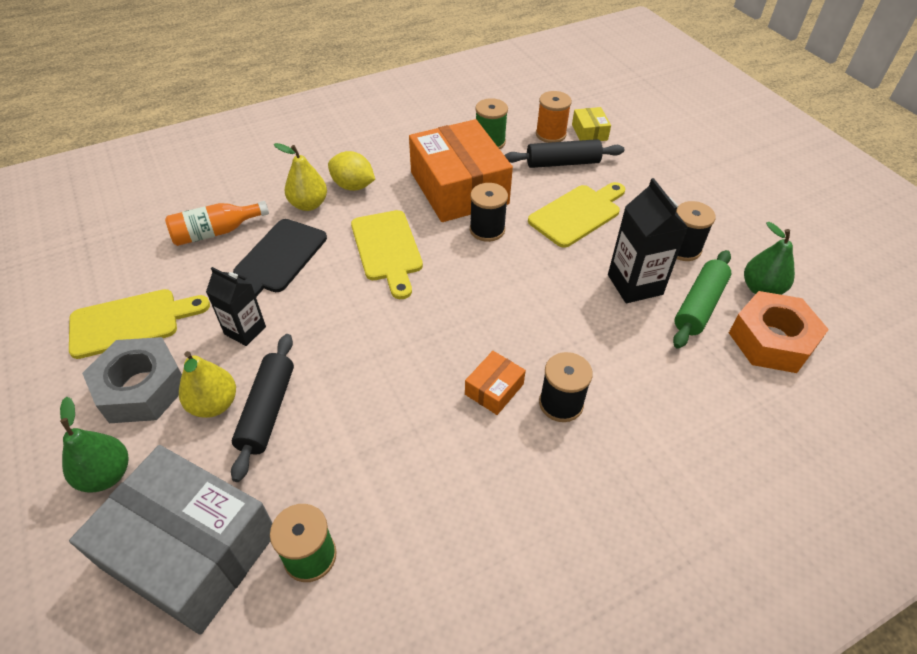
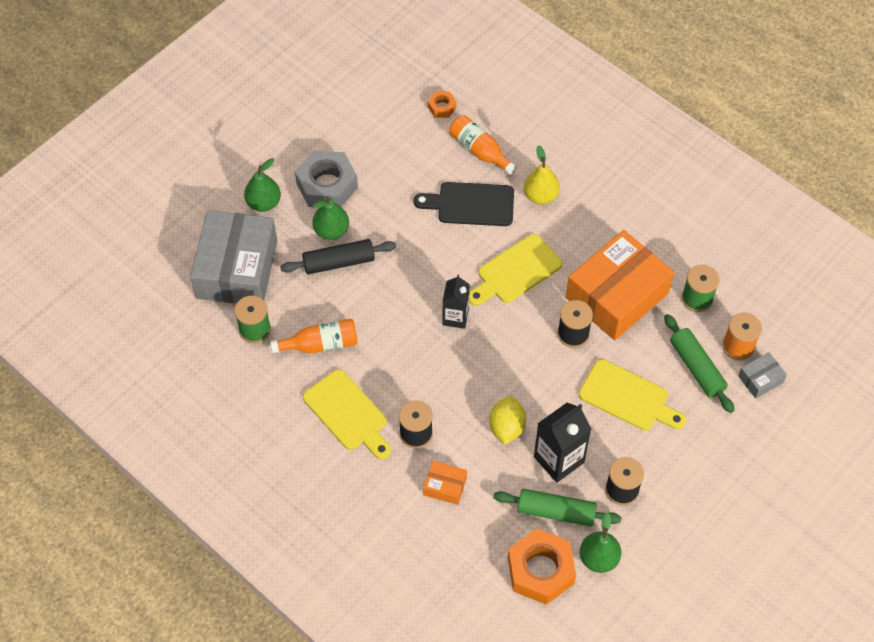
camera: 70 degrees right, 10 degrees up
(131, 322) = (374, 148): yellow cutting board -> yellow cutting board (348, 413)
(132, 245) = (442, 107): none -> orange nut
(214, 404) = (331, 231): yellow pear -> green pear
(245, 330) = (396, 217): black carton -> black carton (455, 317)
(353, 186) = (579, 217): yellow lemon -> yellow lemon (506, 428)
(381, 472) = (320, 344): none -> orange bottle
(494, 389) = (410, 388): orange box -> orange box (445, 486)
(562, 163) = (696, 368): black rolling pin -> green rolling pin
(589, 132) = (760, 379): yellow box -> grey box

